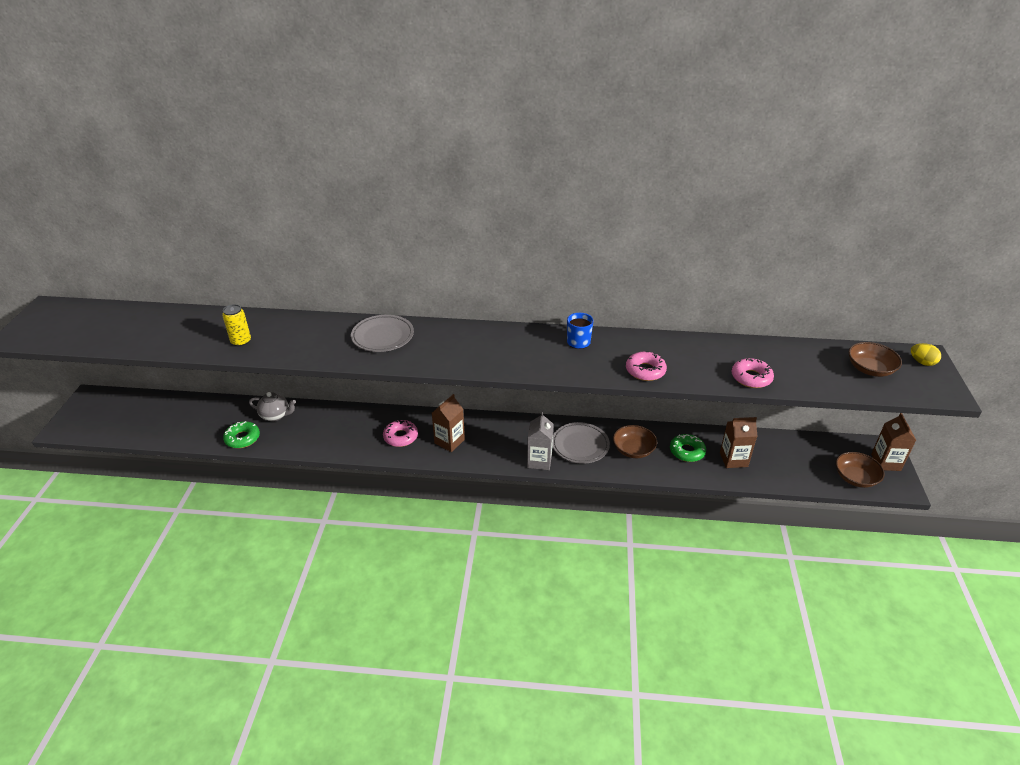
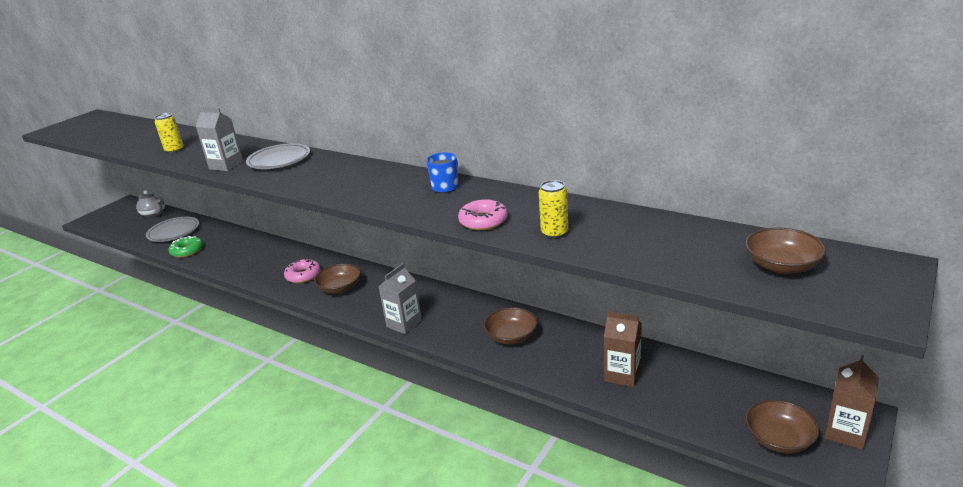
camera: 30 degrees right, 10 degrees down
(275, 415) = (227, 239): grey teapot -> grey teapot (154, 214)
(332, 352) = (226, 165): none -> grey carton
(449, 441) = (340, 288): brown carton -> brown bowl
(580, 445) = (458, 319): grey plate -> grey plate (174, 232)
(687, 451) = (571, 353): green donut -> none
(708, 371) = (554, 233): none -> yellow can
(751, 378) = (600, 247): pink donut -> none
(922, 362) = (878, 272): yellow egg -> none

